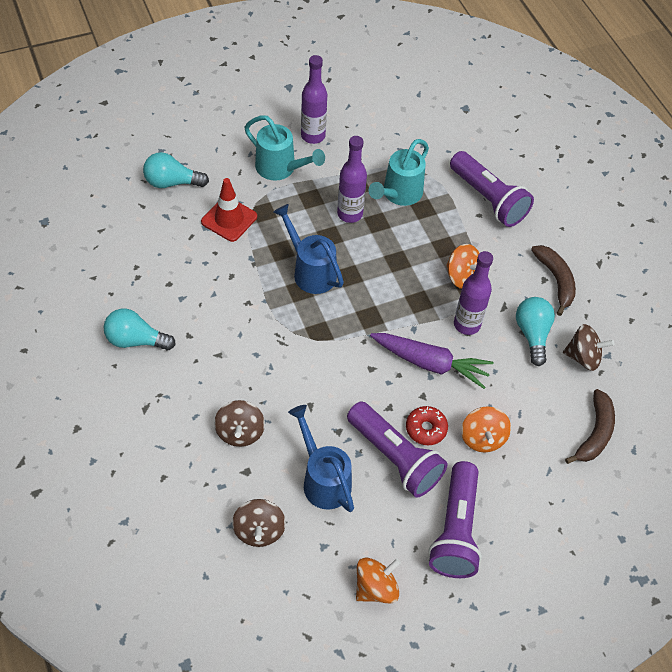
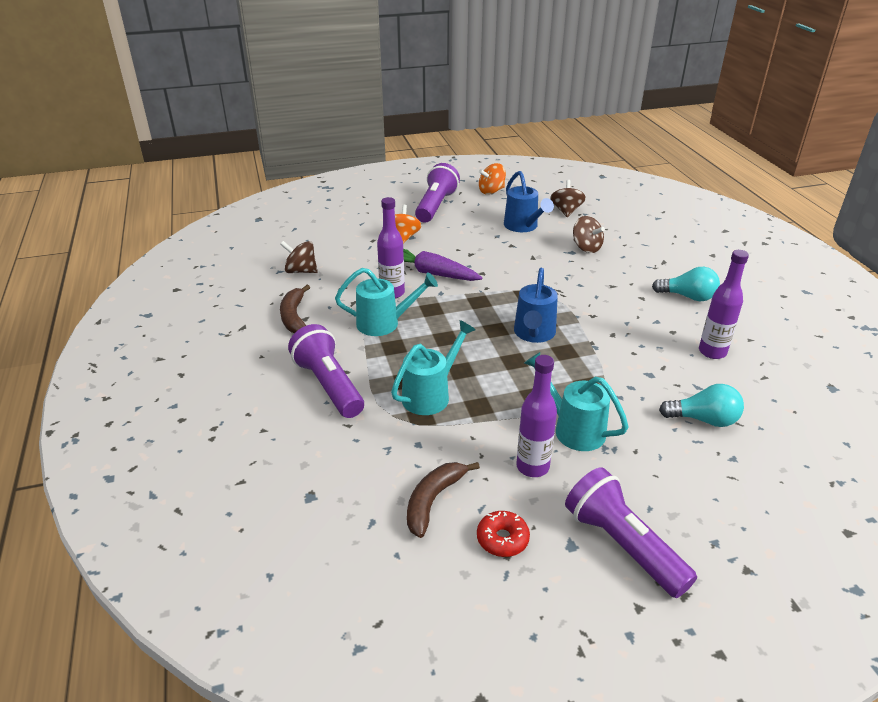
camera: 170 degrees left, 20 degrees down
(229, 219) = (625, 380): red traffic cone -> none
(240, 432) = (586, 248): brown spinning top -> brown spinning top turned 135 degrees clockwise
(310, 271) = (533, 334): blue watering can -> blue watering can turned 45 degrees clockwise
(350, 214) = (490, 378): purple bottle -> purple bottle (712, 352)
(395, 458) = (470, 233): purple flashlight -> purple flashlight (622, 545)
(426, 429) = (444, 243): red donut -> red donut (502, 539)
(462, 277) = (384, 323): orange spinning top -> turquoise watering can
(532, 334) = (337, 285): turquoise light bulb -> none
(595, 433) = (317, 236): brown banana -> brown banana (433, 501)

